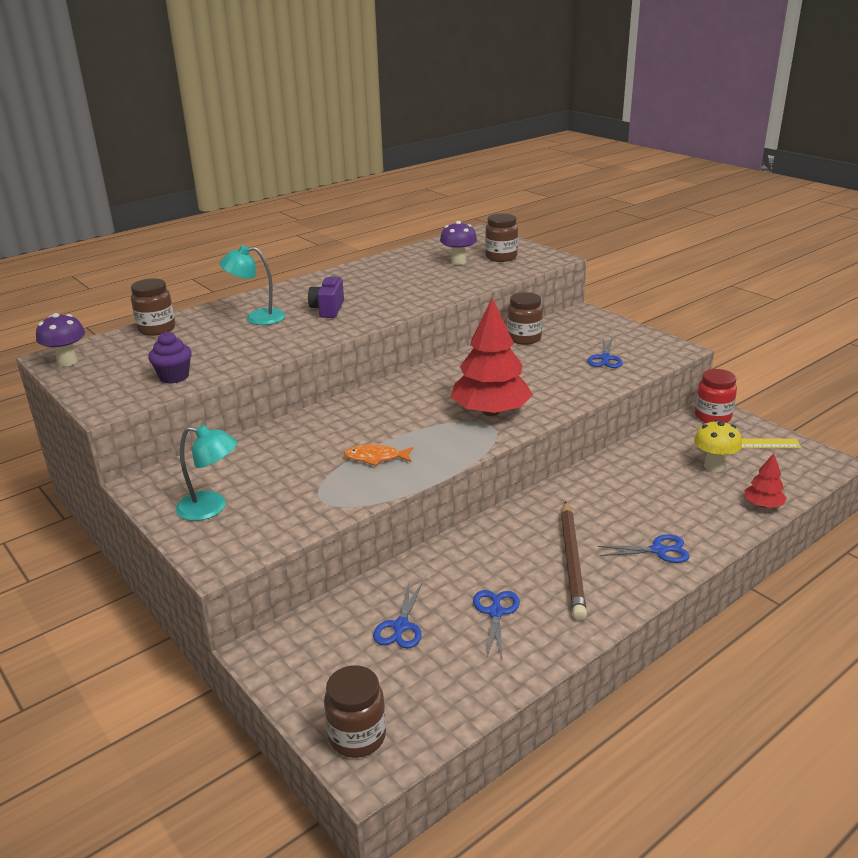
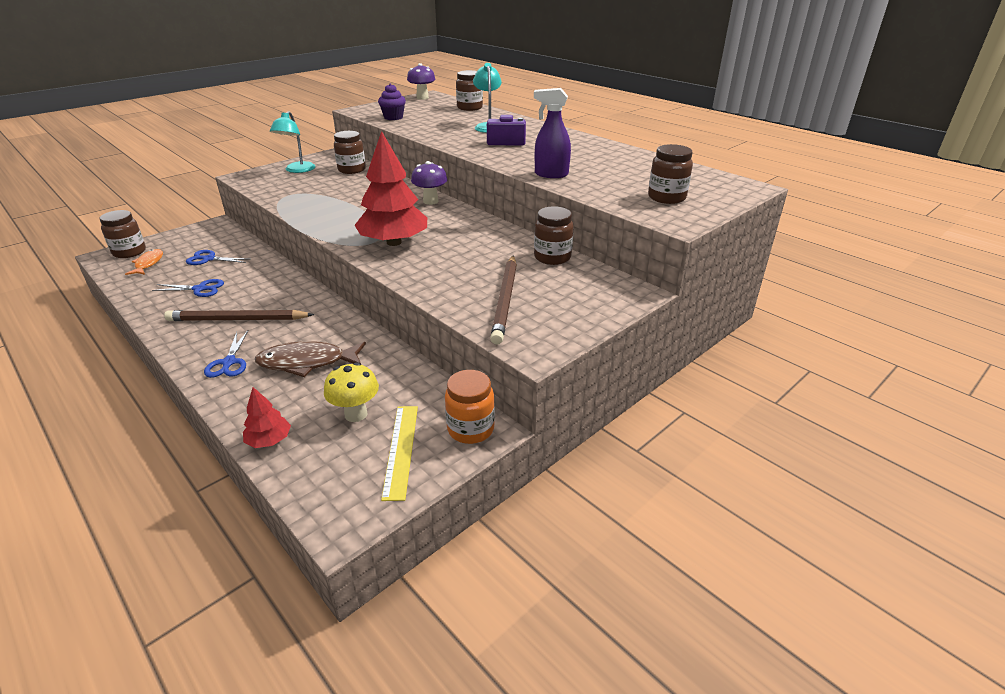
camera: 85 degrees right, 5 degrees up
(233, 459) = (352, 170): none -> brown jar
(375, 458) = (335, 206): orange fish -> orange fish (148, 263)
(439, 292) = (550, 174): none -> purple spray bottle
(458, 262) = (641, 180): purple mushroom -> purple mushroom (430, 201)
(605, 358) = (505, 300): blue scissors -> brown pencil
(647, 500) = (307, 362): none -> brown fish
(712, 417) = (470, 429): red jar -> orange jar

